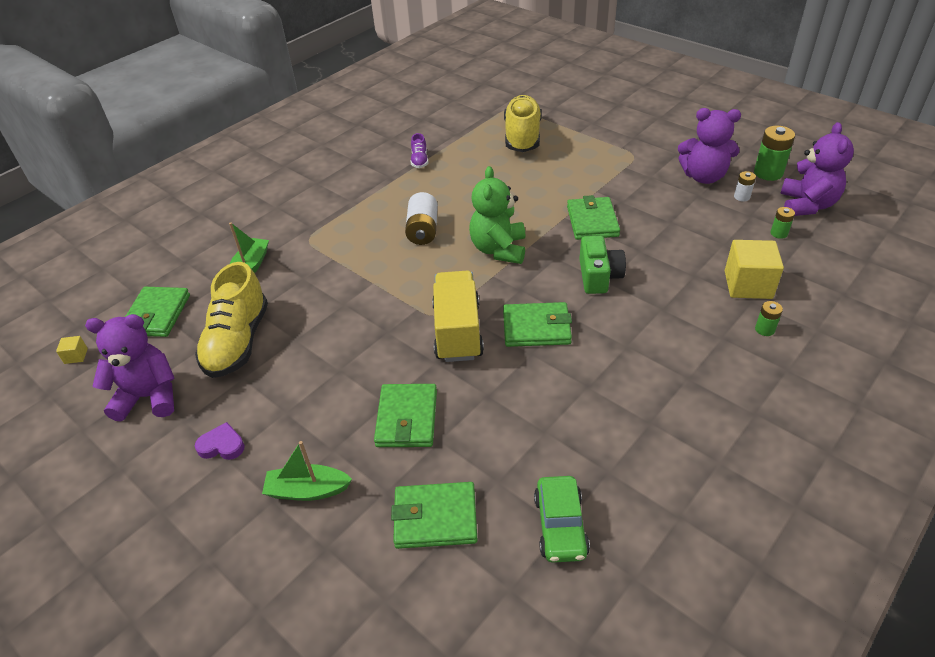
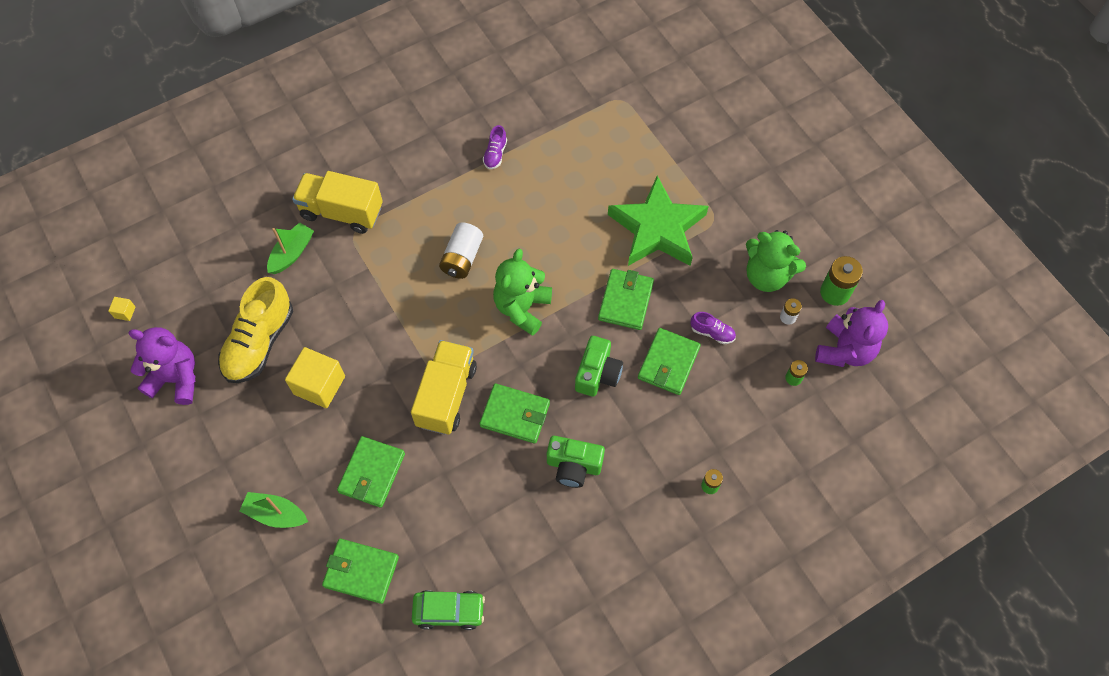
camera: 15 degrees right, 20 degrees up
(157, 315) = (199, 286): green wallet -> green wallet (668, 363)
(222, 445) = (222, 449): purple heart -> none
(291, 228) = (341, 212): none -> yellow truck
(522, 137) = (614, 152): yellow shoe -> none
(560, 526) = (449, 611): green car -> green car turned 105 degrees counterclockwise
(589, 171) = (657, 228): none -> green star
(620, 351) = (573, 466): none -> green camera
(684, 222) = (712, 332): none -> purple shoe
(703, 177) = (767, 275): purple teddy bear -> green teddy bear
(748, 285) = (726, 430): yellow cube -> yellow cube (319, 385)

